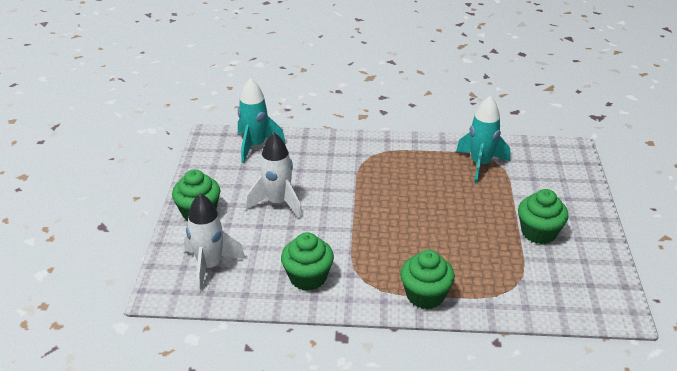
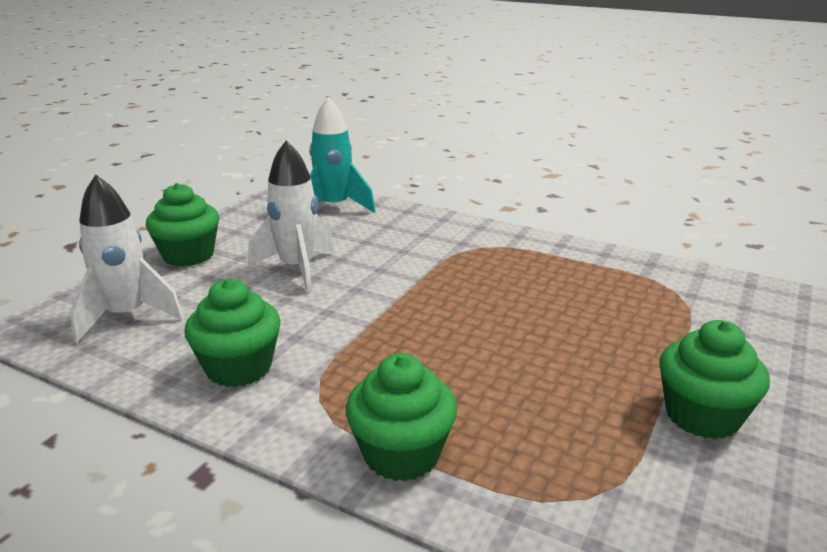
camera: 25 degrees right, 10 degrees down
(480, 165) = (649, 293): turquoise rocket -> none

